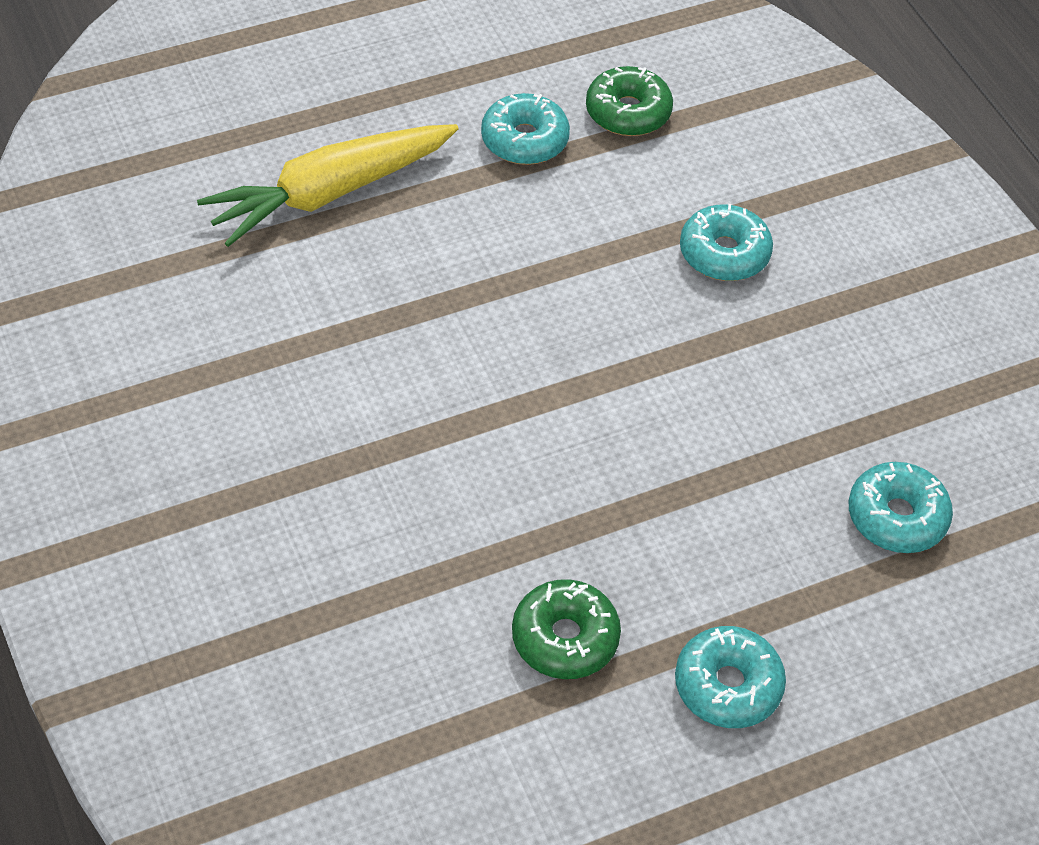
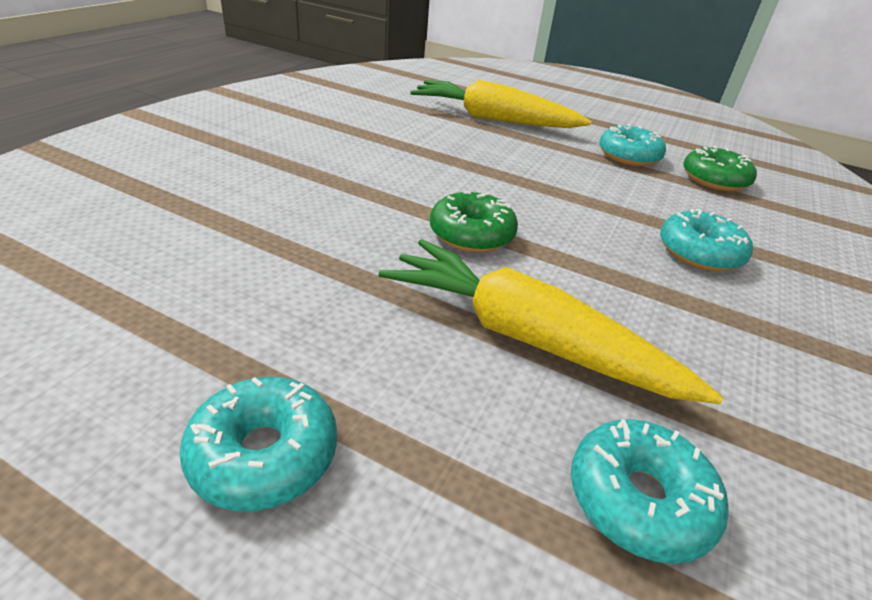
camera: 50 degrees right, 15 degrees down
(565, 638) = (240, 314): green donut -> green donut (471, 234)
(731, 467) = (527, 338): none -> yellow carrot

